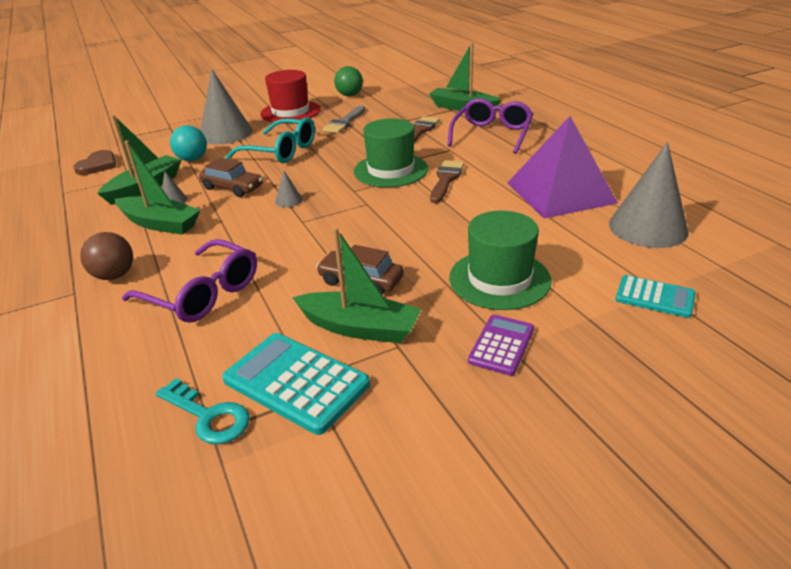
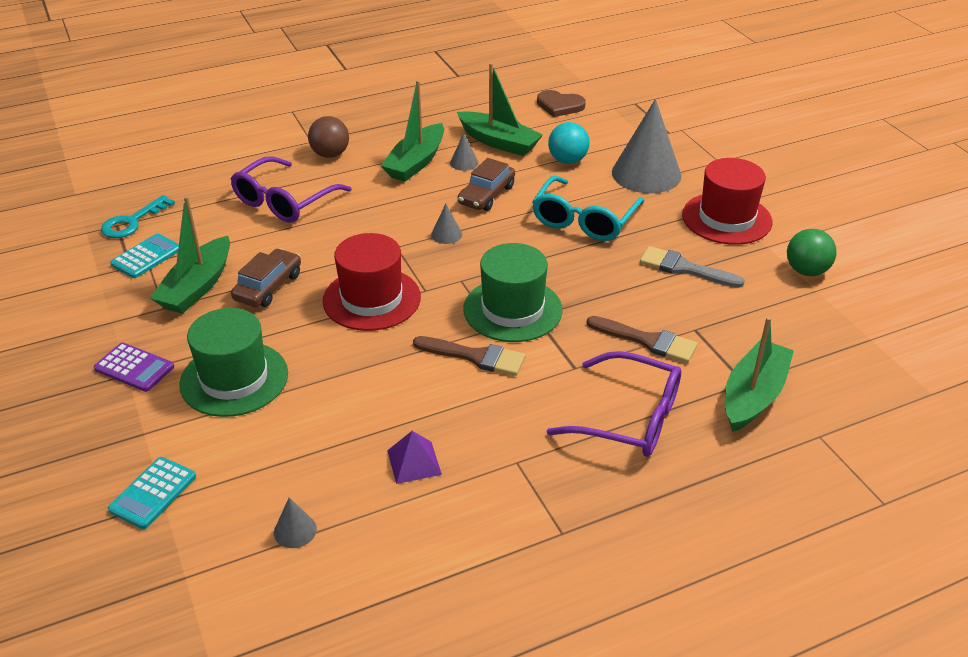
camera: 90 degrees right, 5 degrees up
(296, 382) = (146, 257): turquoise calculator -> turquoise calculator, size x0.61
(379, 225) = (371, 299): none -> red hat
(560, 192) = (414, 462): purple pyramid -> purple pyramid, size x0.41
(648, 227) = (295, 530): grey cone -> grey cone, size x0.42

